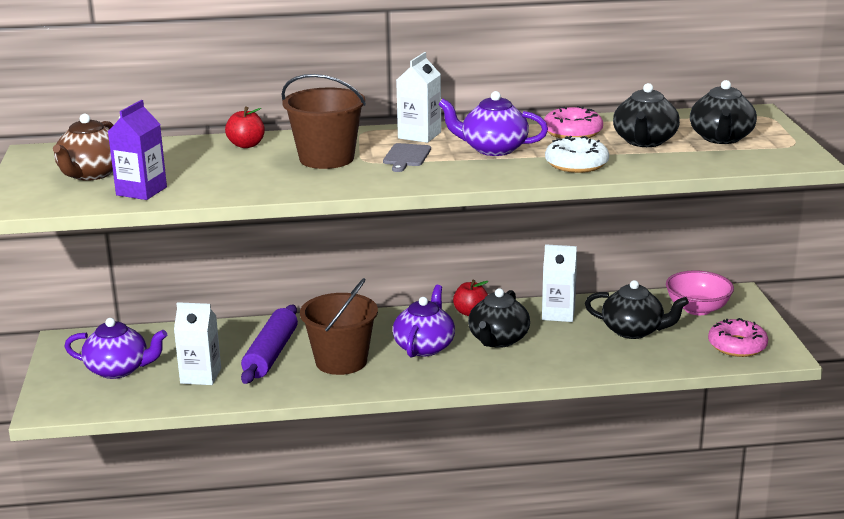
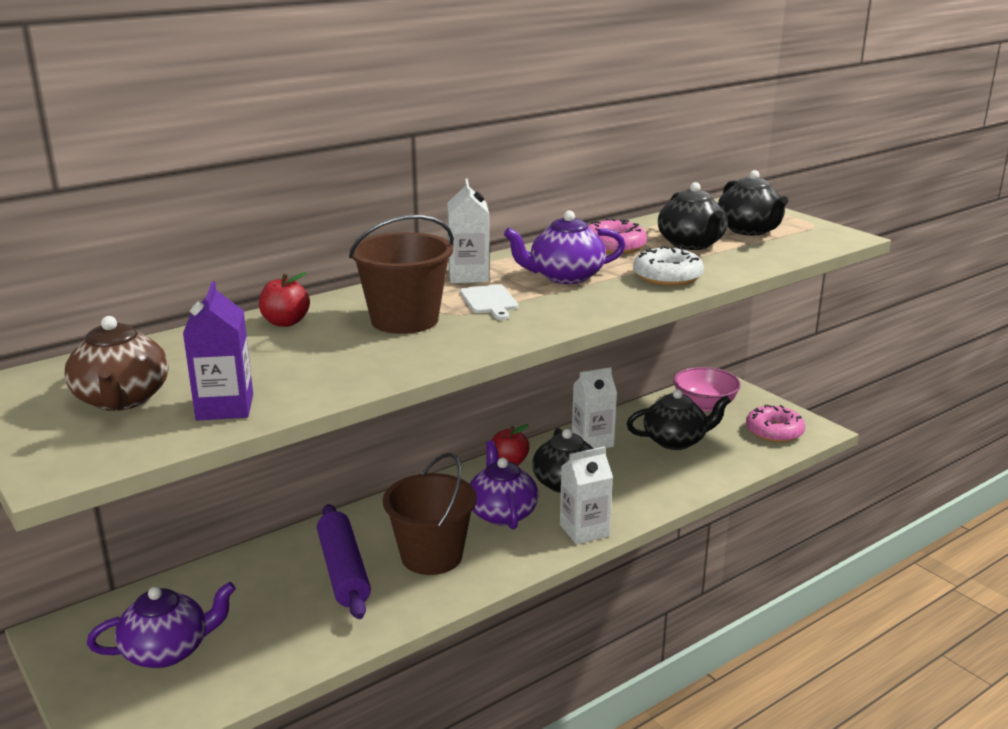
camera: 30 degrees left, 0 degrees up
(200, 376) = (284, 625): white carton -> white carton (584, 530)
(406, 157) = (489, 301): grey cutting board -> white cutting board

